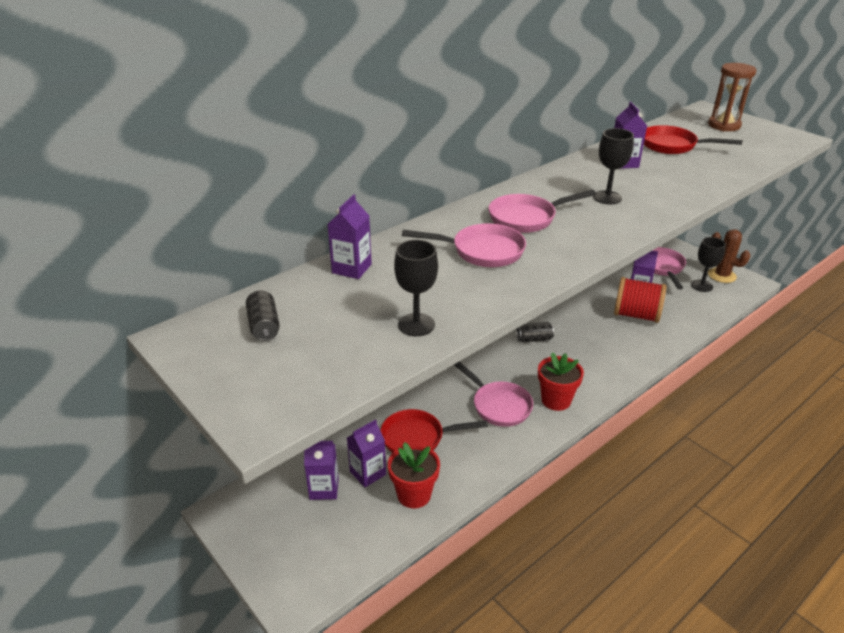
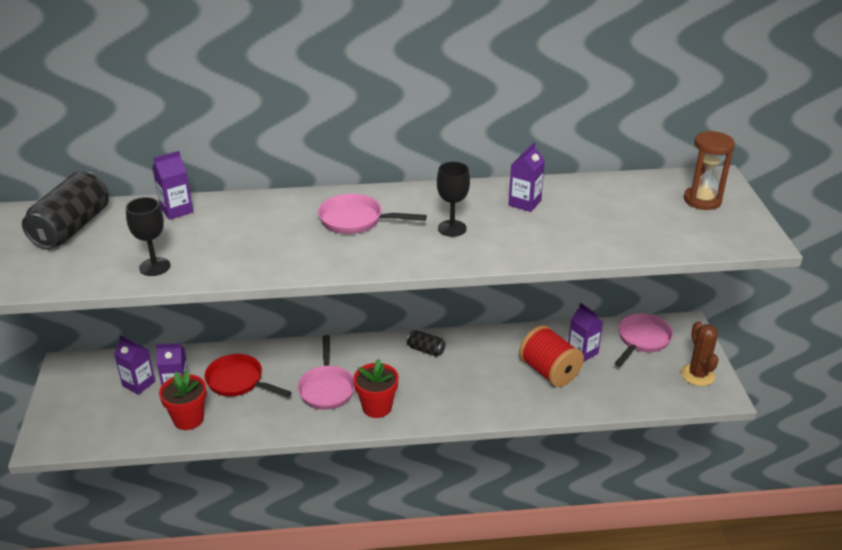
camera: 35 degrees right, 0 degrees up
(264, 326) = (72, 228): black can -> black can, size x2.06
(482, 251) = (279, 233): pink pan -> none
(672, 146) = (605, 203): red pan -> none
(701, 286) = (659, 375): black goblet -> none

